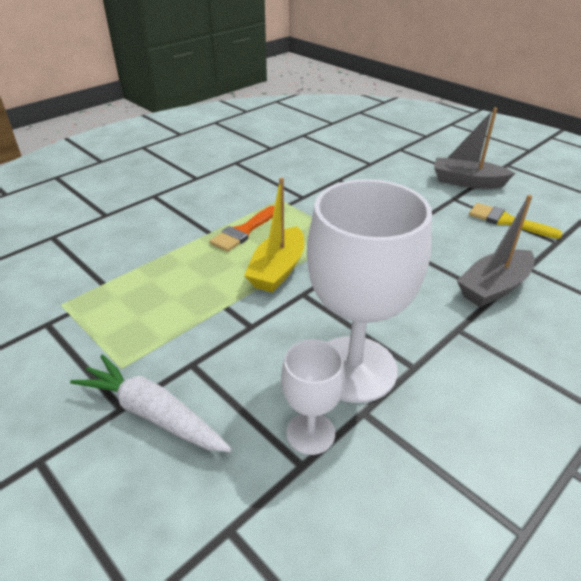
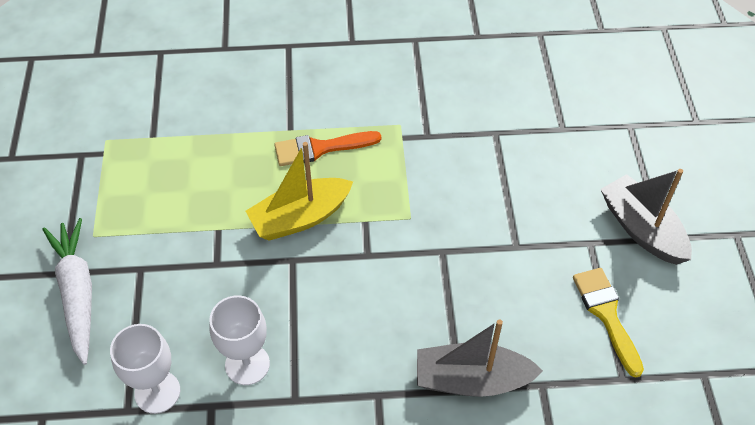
camera: 40 degrees right, 15 degrees up
(354, 368) = (247, 364): white goblet -> white goblet, size x0.51

